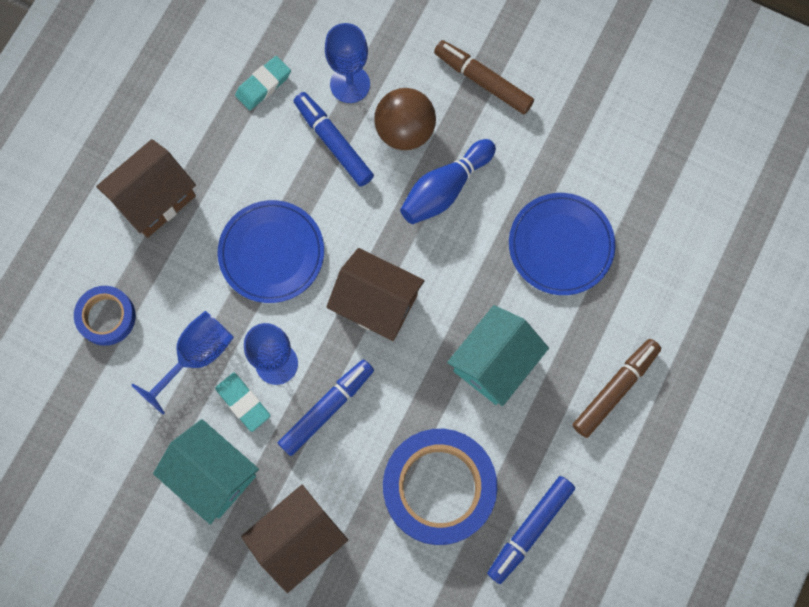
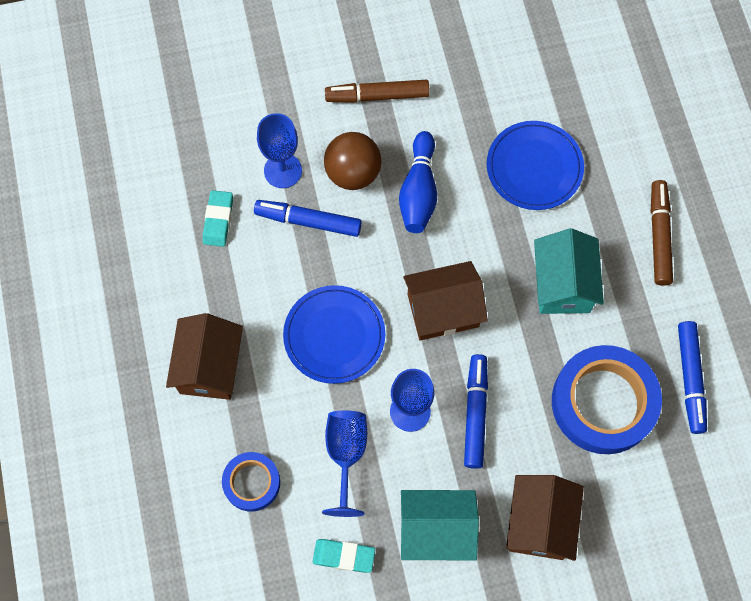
camera: 40 degrees left, 5 degrees down
(243, 402) = (411, 459): turquoise eraser -> turquoise eraser (344, 556)

